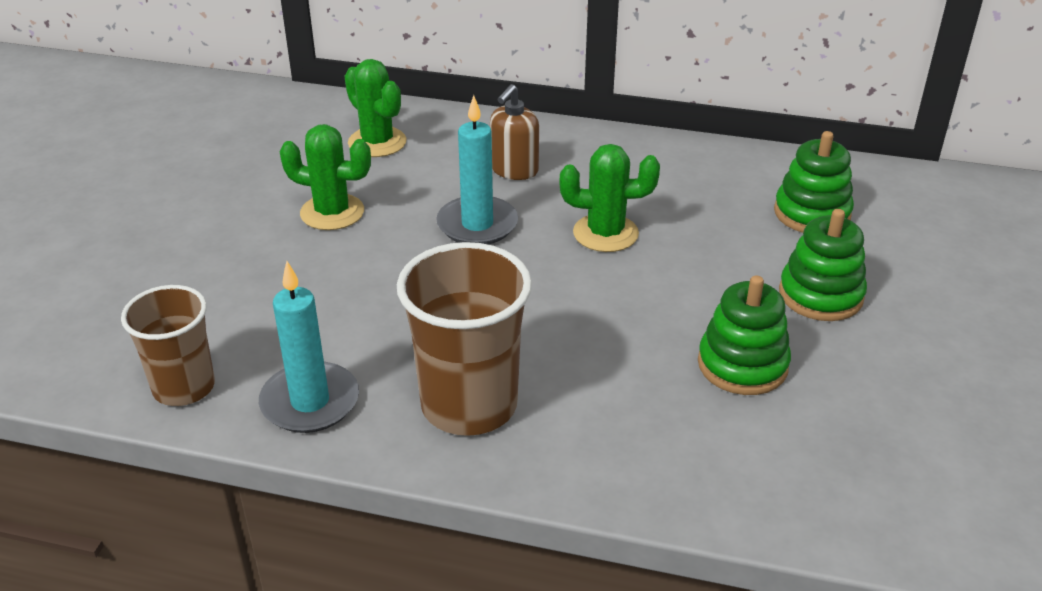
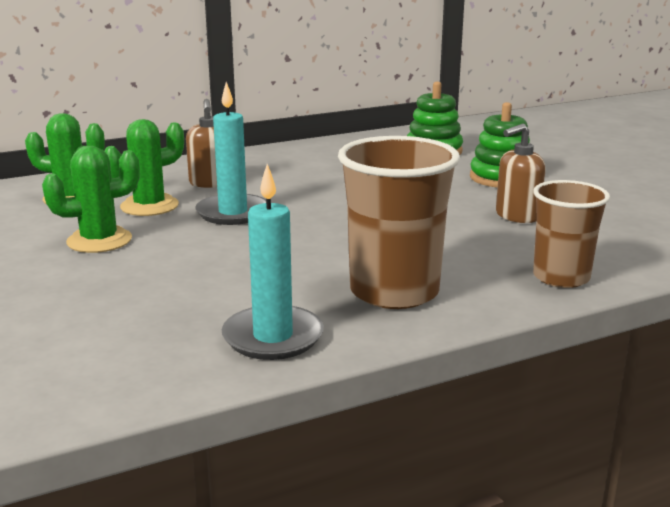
camera: 40 degrees left, 15 degrees down
(184, 387) = (141, 374): brown cup -> brown cup (561, 277)
(605, 233) = (330, 191): green cactus -> green cactus (149, 206)
(742, 365) = (517, 216): green stacking toy -> brown soap dispenser

